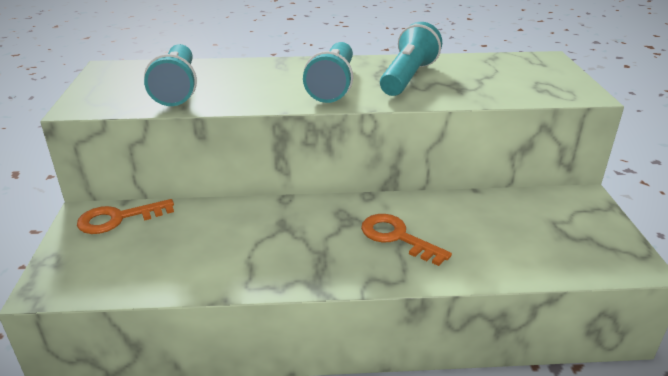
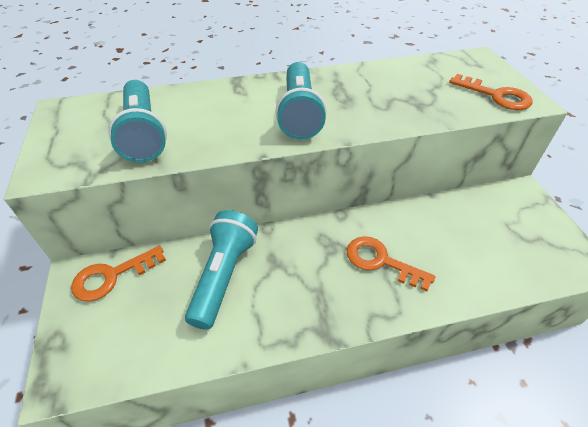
camera: 10 degrees left, 15 degrees up
(408, 77) = (366, 94): turquoise flashlight -> turquoise flashlight (224, 275)
(548, 88) = (495, 95): none -> orange key

